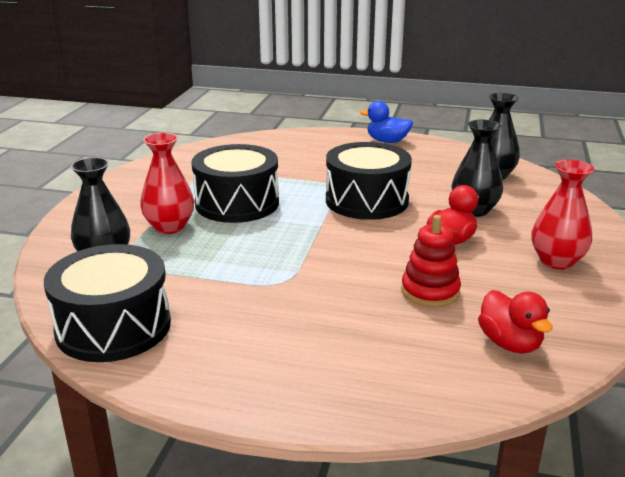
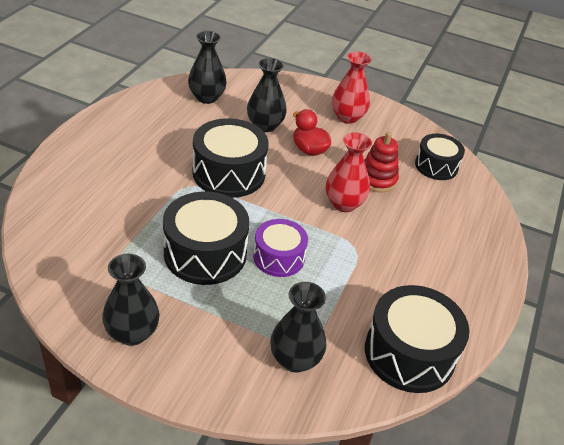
camera: 85 degrees left, 15 degrees up
(132, 188) = (132, 333): none -> black vase
(169, 227) = (242, 307): red vase -> red vase (344, 204)
(245, 238) = (279, 257): none -> purple drum
(387, 141) = (100, 129): blue duck -> none
(510, 343) = (436, 166): red duck -> black drum

